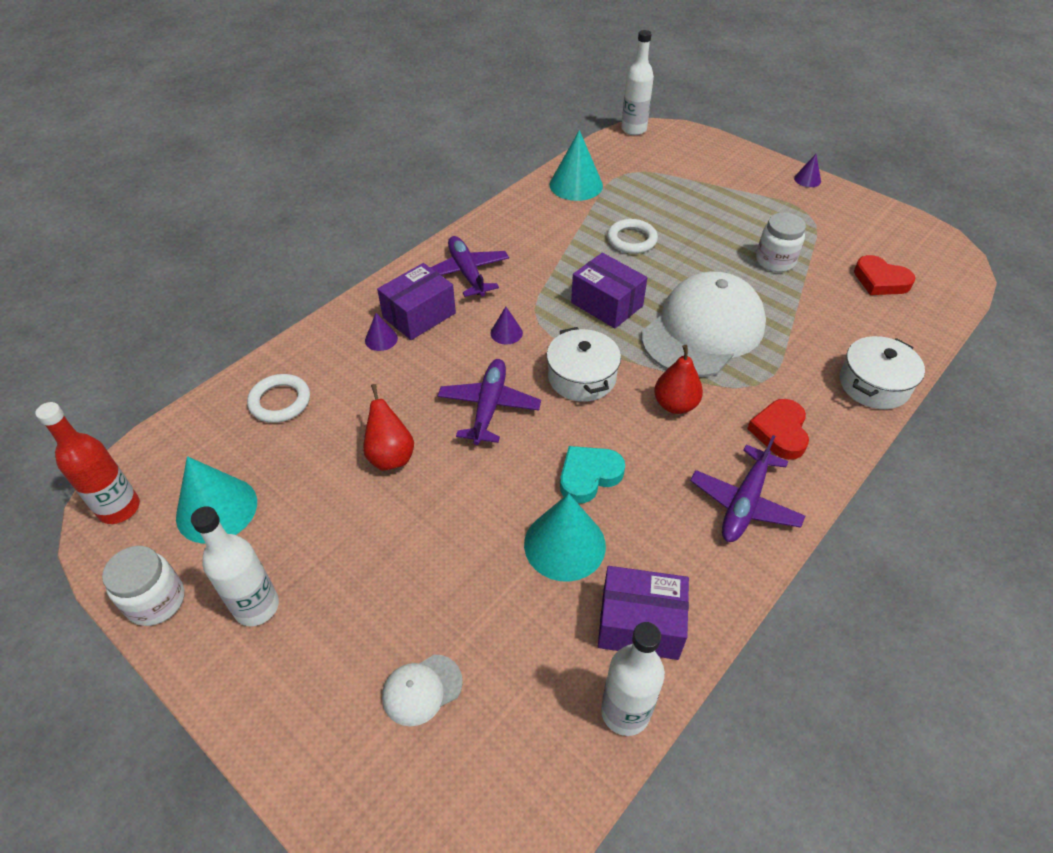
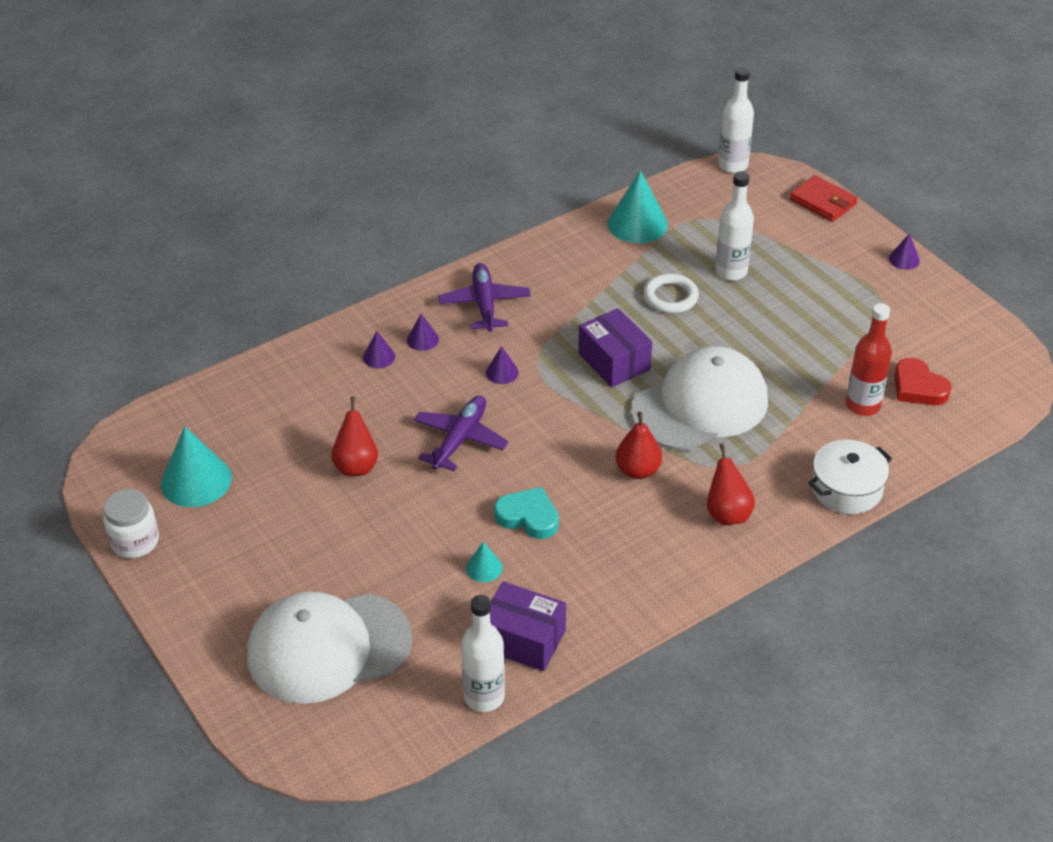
camera: 15 degrees right, 5 degrees down
(119, 508) = (116, 464): red bottle -> red bottle (862, 405)
(256, 607) = (213, 562): white bottle -> white bottle (731, 271)
(280, 401) = (270, 399): white ring -> none
(419, 315) = (422, 339): purple box -> purple cone
(422, 689) = (328, 647): white cap -> white cap, size x2.42
(564, 544) = (484, 568): turquoise cone -> turquoise cone, size x0.50
(582, 377) = (558, 428): white pot -> none
(588, 476) = (528, 517): turquoise heart -> turquoise heart turned 45 degrees clockwise
(719, 146) = (823, 201): none -> red wallet
(744, 503) = (661, 567): purple plane -> none
(775, 261) = (814, 347): white jar -> none
(780, 432) = (727, 514): red heart -> red pear

